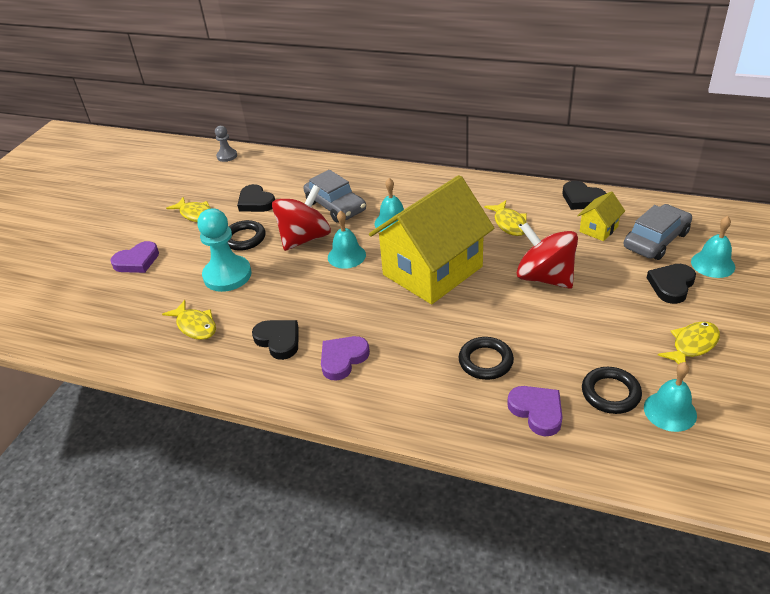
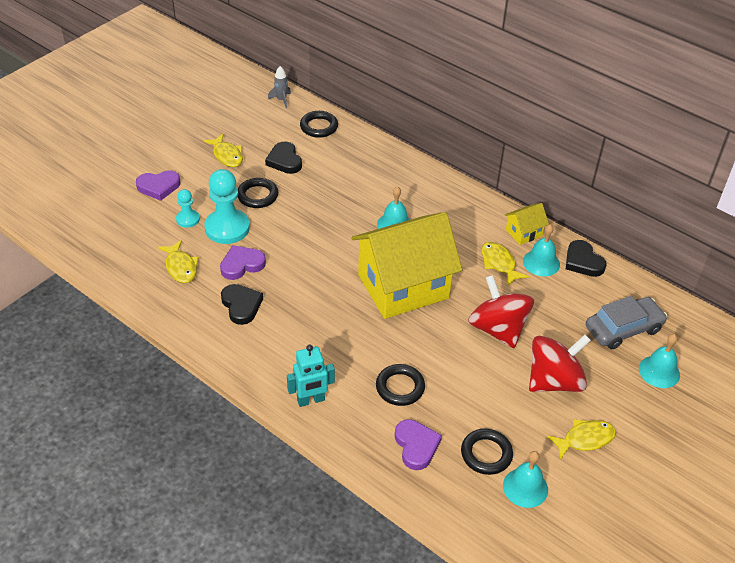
camera: 15 degrees right, 5 degrees up
(182, 280) = (188, 219): none -> turquoise pawn
(227, 156) = (281, 100): grey pawn -> grey rocket
(274, 166) = (319, 127): none -> black ring
(305, 238) = (309, 214): red spinning top -> red spinning top (554, 381)
(335, 206) = (353, 190): grey car -> none
(343, 359) = (285, 342): purple heart -> purple heart (242, 265)
(346, 256) = (336, 245): turquoise bell -> turquoise bell (541, 262)
(402, 406) = (311, 400): none -> turquoise robot
(509, 223) = (499, 263): yellow fish -> yellow fish turned 150 degrees clockwise
(598, 229) = (577, 298): yellow house -> yellow house (524, 233)
(671, 285) = (606, 378): black heart -> none

